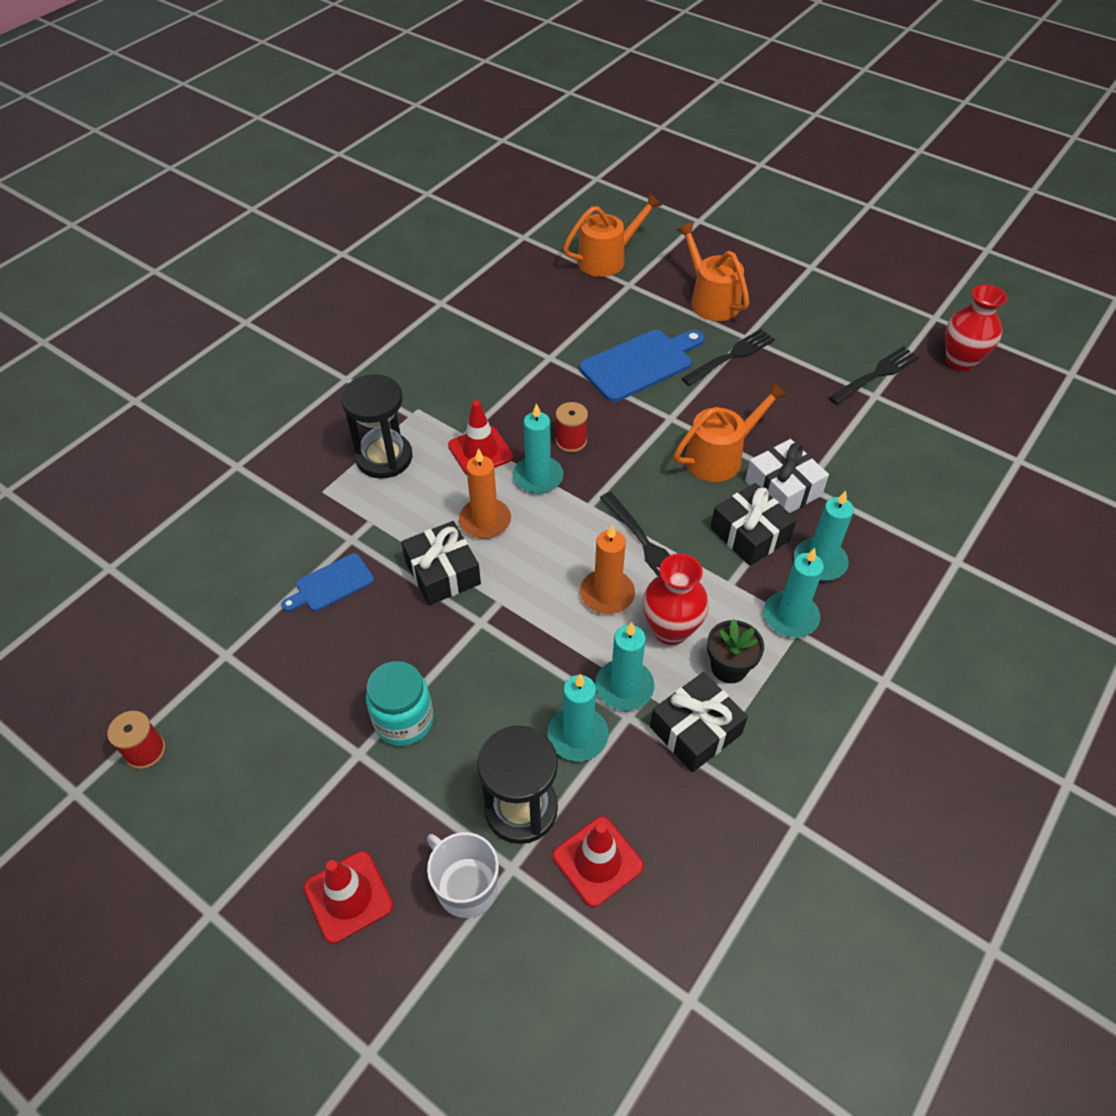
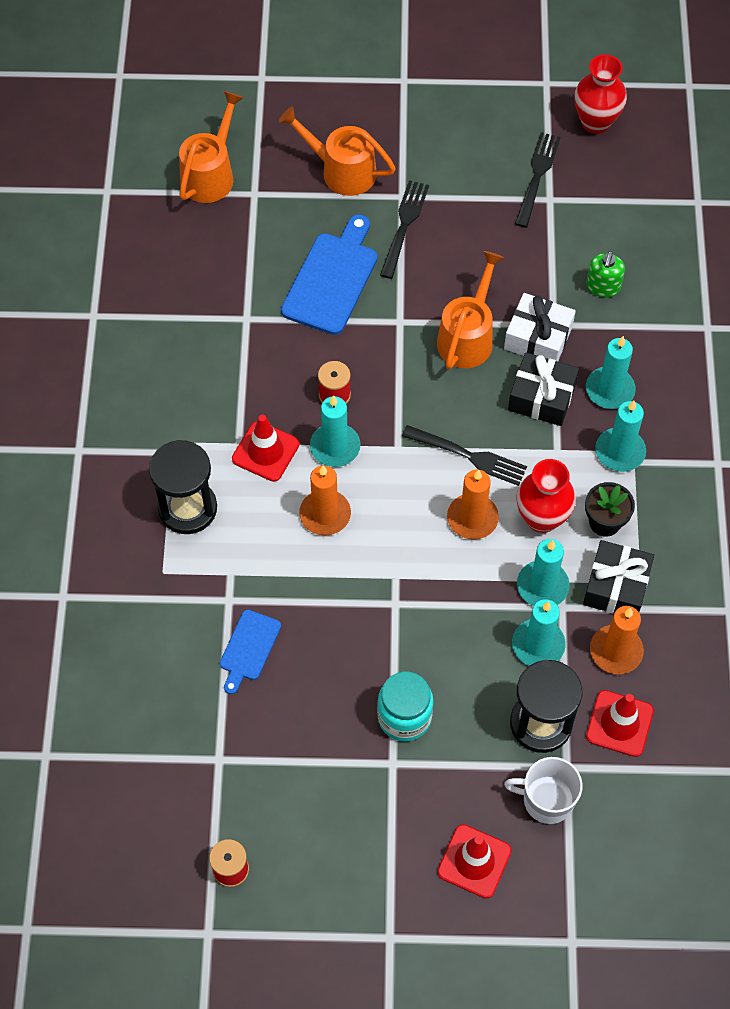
camera: 35 degrees left, 10 degrees up
(442, 573) = (330, 581): black gift -> none
(648, 789) = (616, 651): none -> orange candle
(875, 480) = (603, 287): none -> green soap dispenser

